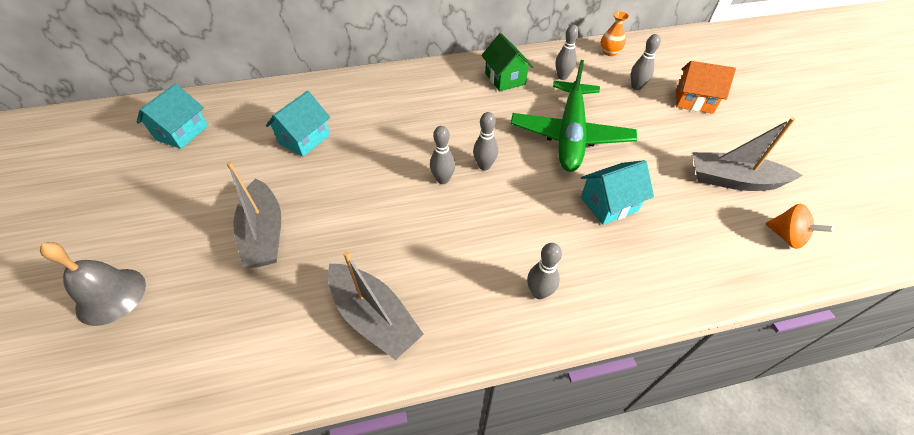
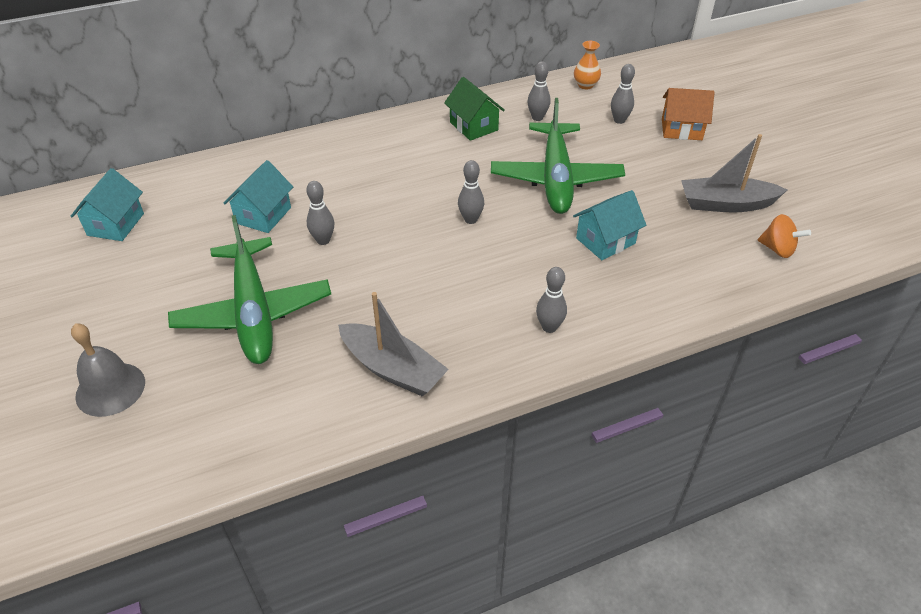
camera: 10 degrees left, 5 degrees down
(265, 233) = (253, 312): grey boat -> green plane
(443, 179) = (429, 238): grey bowling pin -> grey bowling pin (323, 240)

